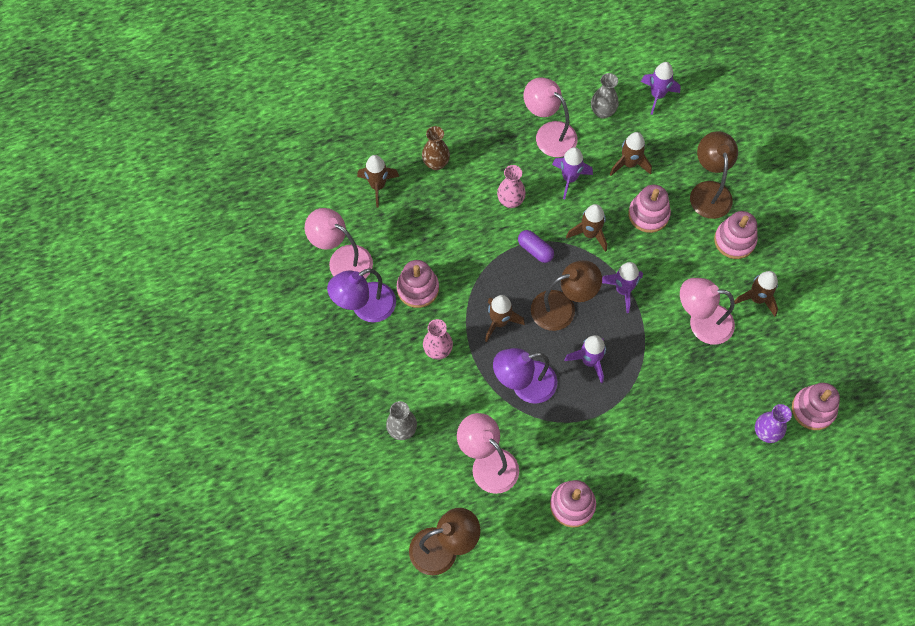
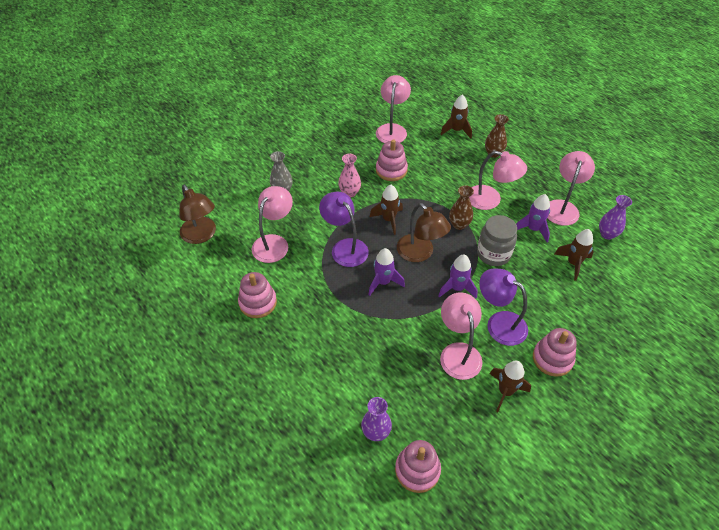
camera: 70 degrees right, 15 degrees down
(365, 307) = (363, 149): purple lamp -> purple lamp (499, 323)
(510, 201) = (490, 200): pink vase -> pink lamp
(535, 250) = (459, 225): purple capsule -> brown vase
(590, 234) = (493, 254): brown rocket -> grey jar
(602, 112) = (607, 234): grey vase -> purple vase
(648, 214) = (536, 288): pink stacking toy -> none
(657, 95) = (651, 266): purple rocket -> none
(709, 191) = (587, 326): brown lamp -> none

